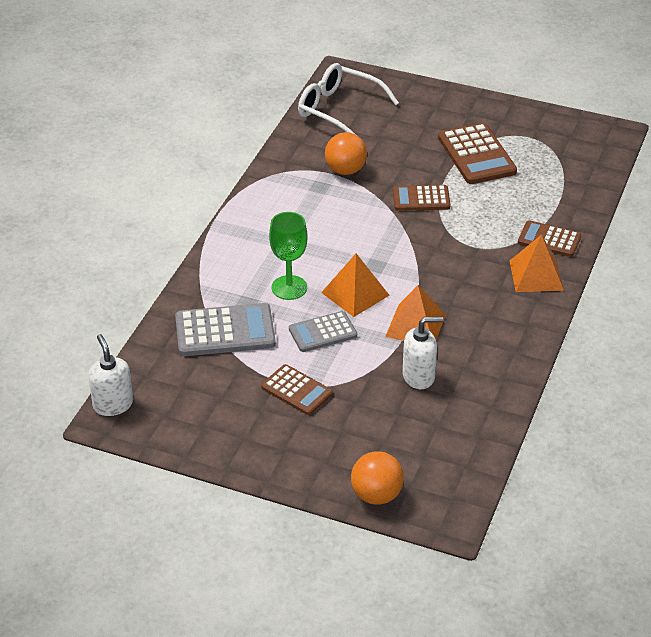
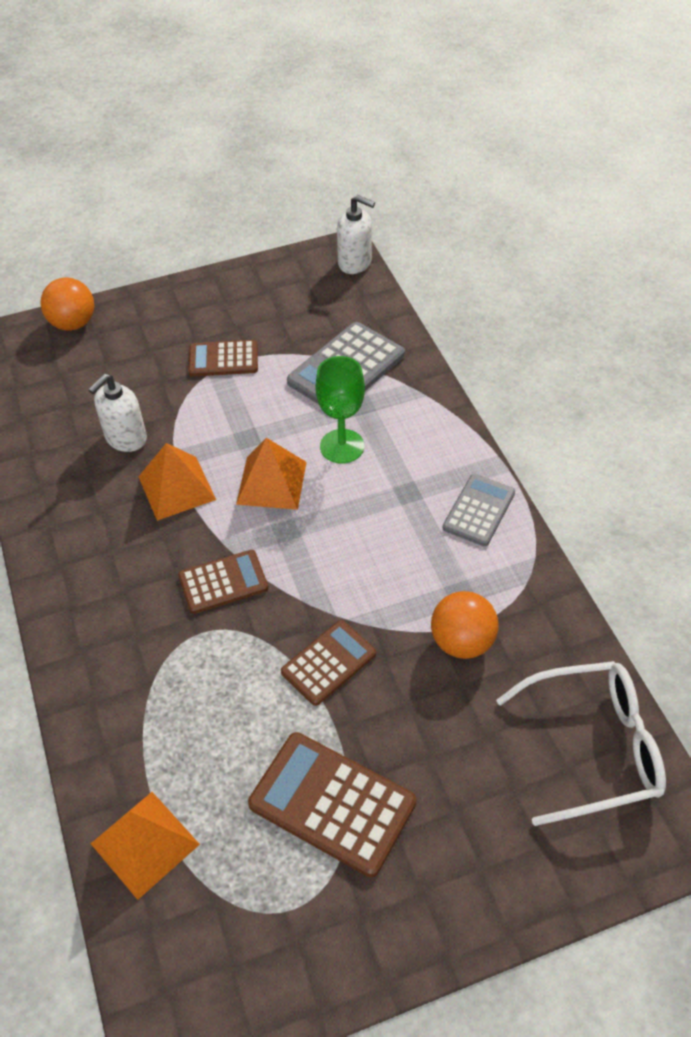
camera: 140 degrees right, 10 degrees up
(322, 332) = (259, 423): grey calculator -> grey calculator (479, 510)
(536, 275) = (95, 641): orange pyramid -> orange pyramid (145, 843)
(549, 239) = (117, 711): brown calculator -> brown calculator (223, 582)

